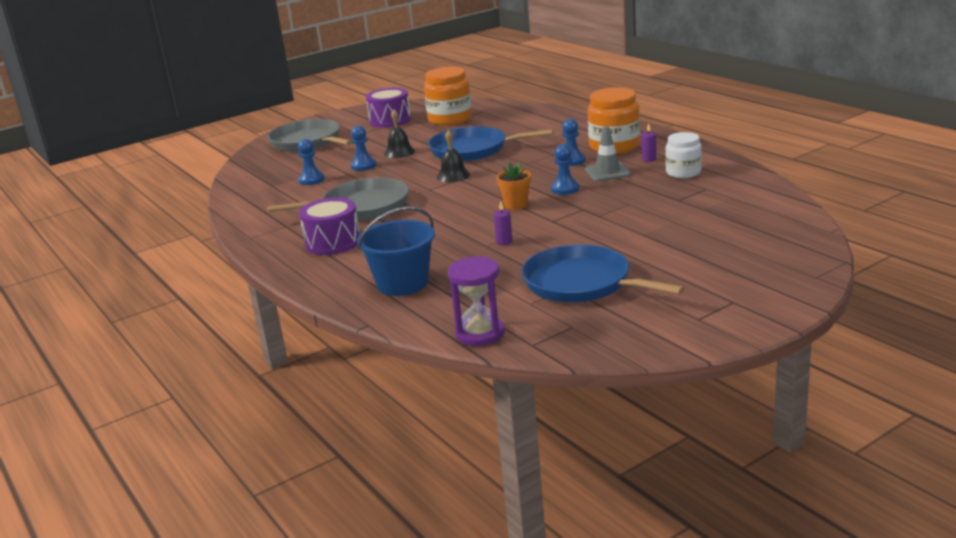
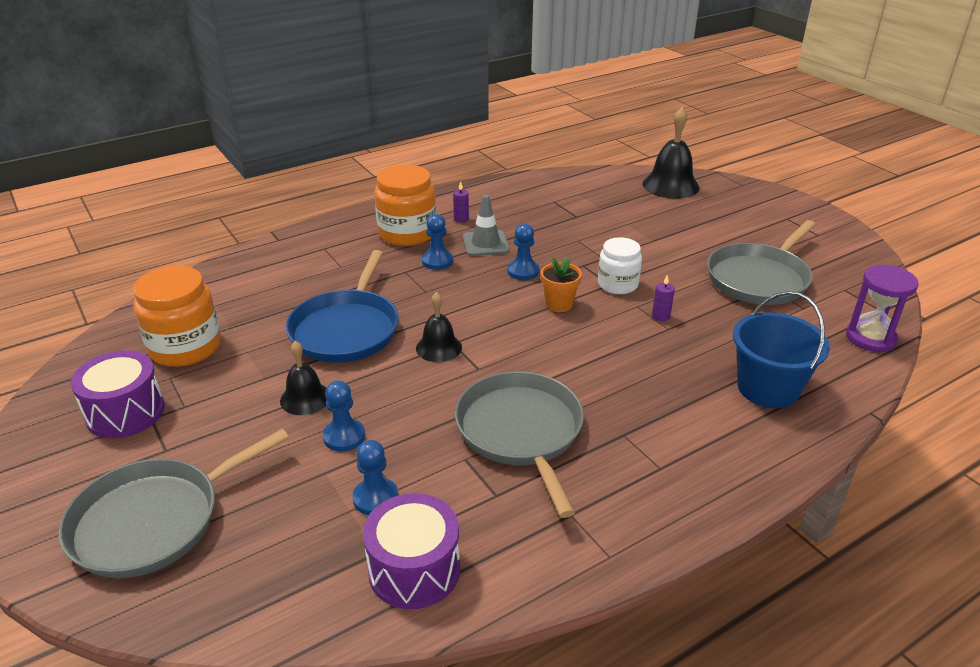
camera: 90 degrees left, 10 degrees up
(333, 242) = (643, 455): purple drum -> purple drum (414, 569)
(582, 283) = (759, 278): blue pan -> grey pan
(683, 172) = (508, 206): white jar -> white jar (617, 284)
(783, 237) = (670, 185): none -> black bell

